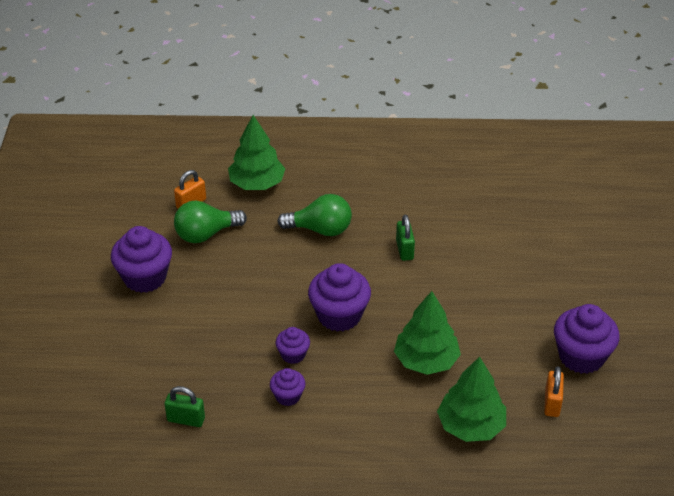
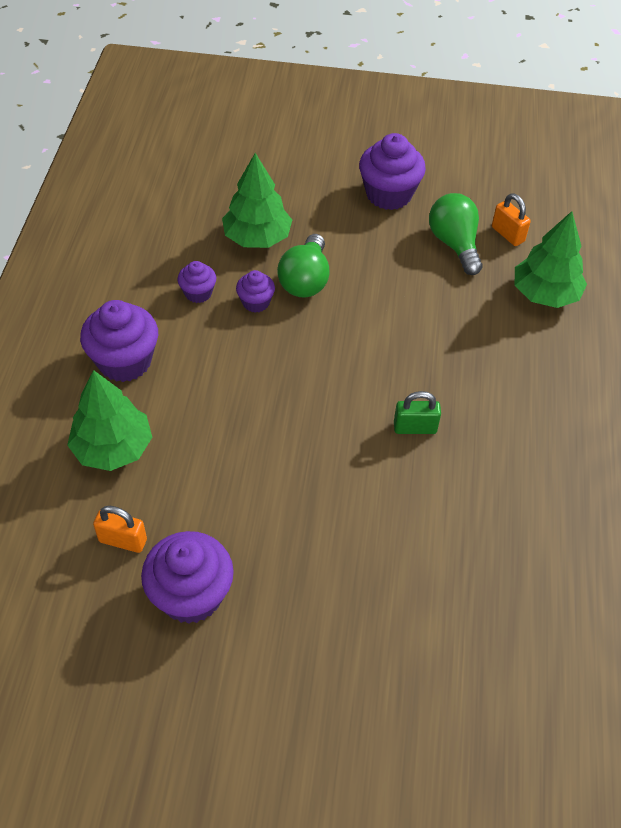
camera: 95 degrees right, 10 degrees up
(186, 419) = (188, 217): green padlock -> none
(320, 229) = (458, 346): green light bulb -> green light bulb (305, 280)
(339, 315) = (308, 348): purple cupcake -> purple cupcake (125, 361)
(426, 360) = (221, 421): green tree -> green tree (257, 238)

